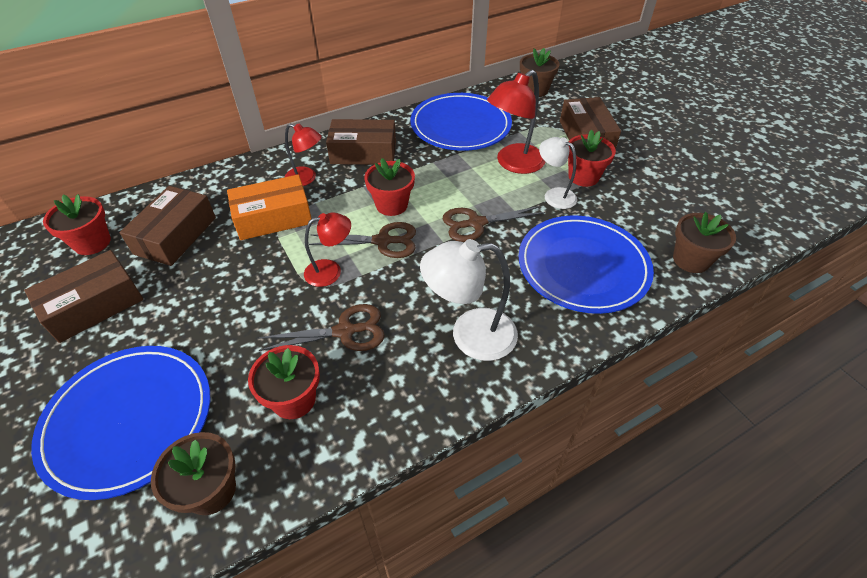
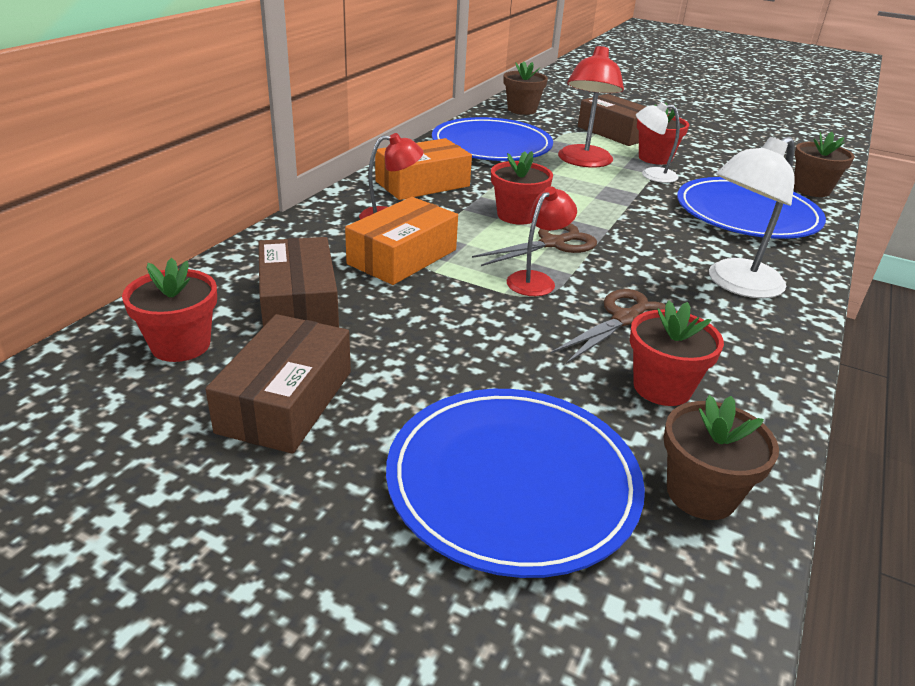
camera: 35 degrees left, 15 degrees down
(363, 153) = (422, 184): brown box -> orange box
(476, 223) = (617, 209): brown scissors -> none

